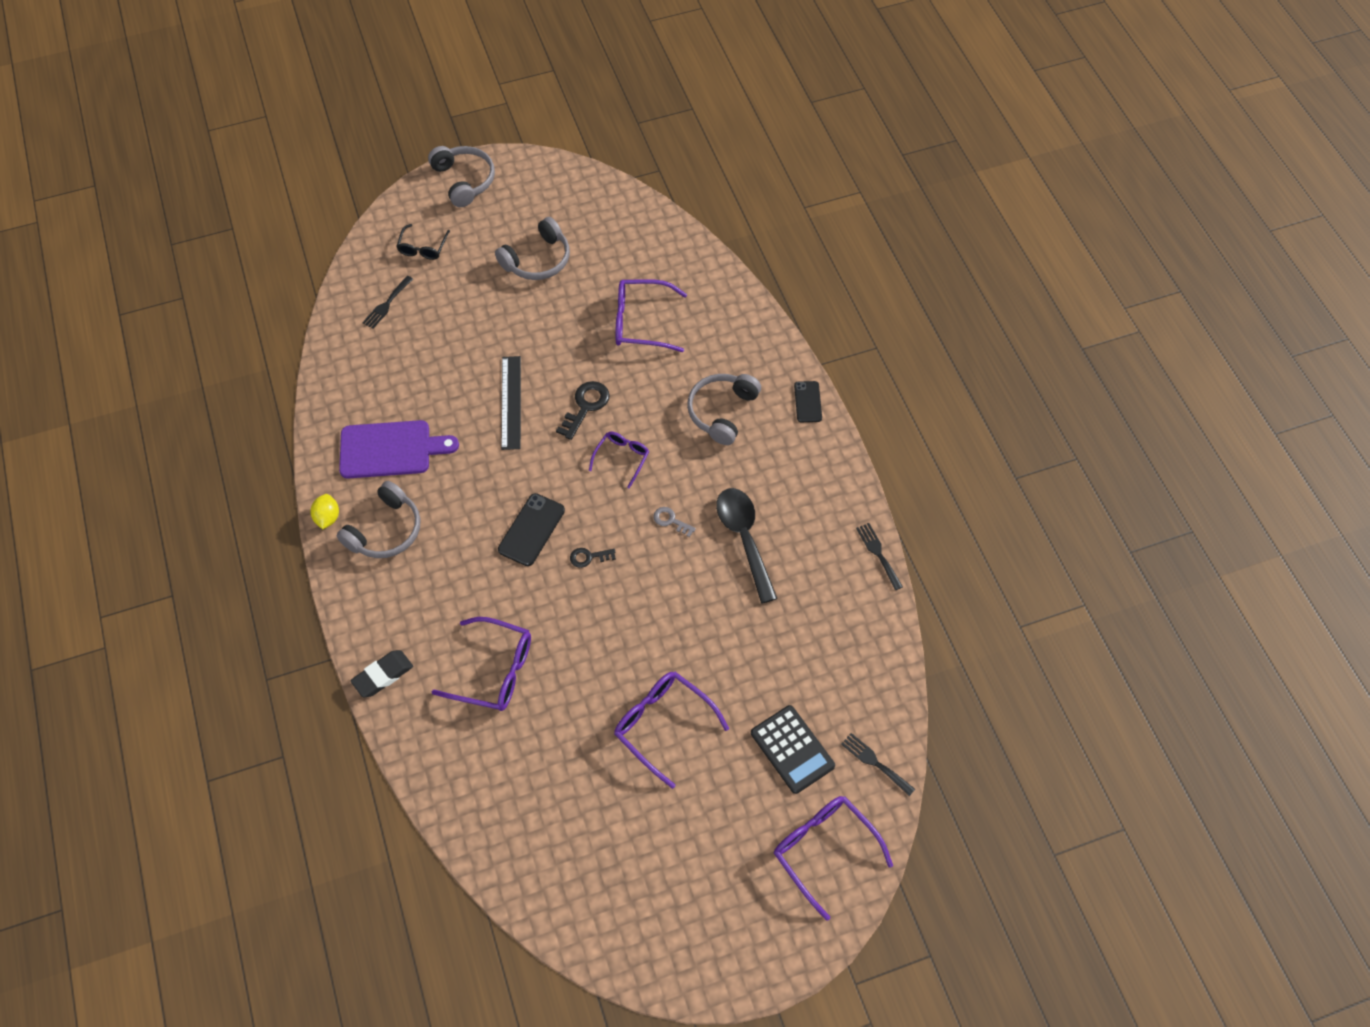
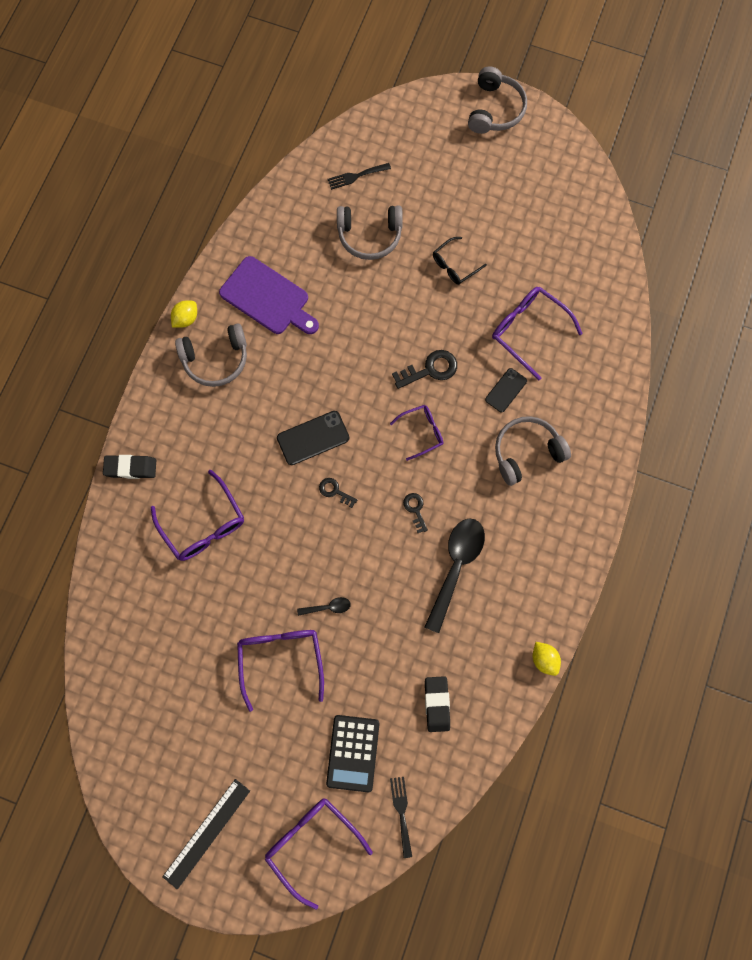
camera: 40 degrees right, 15 degrees up
(423, 248) = (418, 147): black glasses -> black glasses (454, 265)
(511, 402) = (380, 325): black ruler -> black ruler (207, 833)
(537, 260) = (494, 219): grey headphones -> grey headphones (369, 236)
(666, 652) = (328, 607): none -> black spoon
(671, 520) = (415, 509): grey key -> black key
(808, 402) = (598, 495): black phone -> black phone (506, 390)
(824, 850) = (312, 842): purple glasses -> purple glasses turned 45 degrees counterclockwise
(825, 655) = (437, 704): none -> black eraser
(878, 553) = (544, 659): black fork -> yellow lemon

